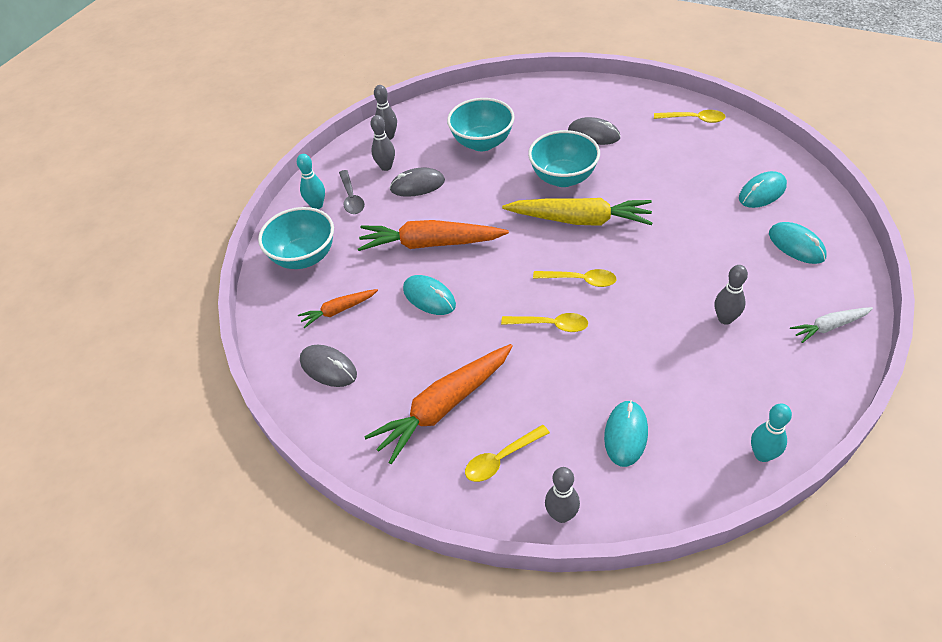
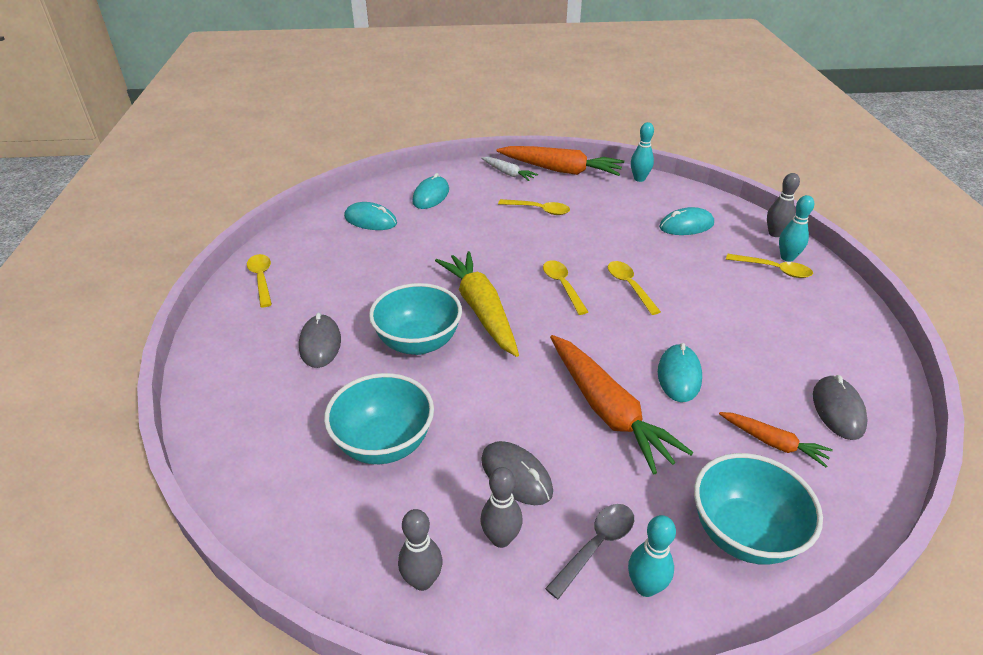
camera: 125 degrees left, 10 degrees down
(443, 407) = (774, 314): orange carrot -> orange carrot (561, 170)
(512, 489) = (787, 257): none -> turquoise bowling pin
(725, 319) = (539, 210): grey bowling pin -> yellow spoon

